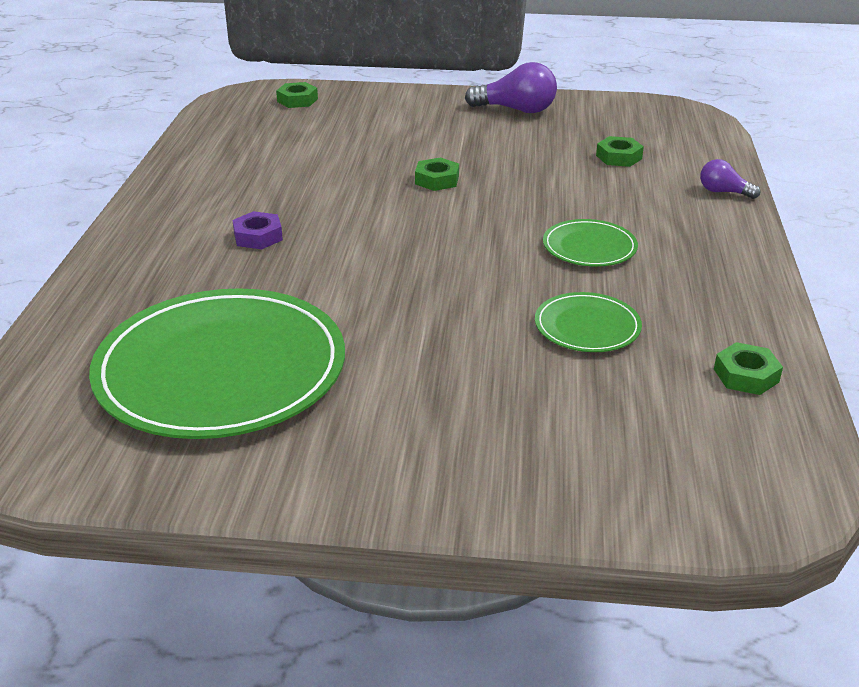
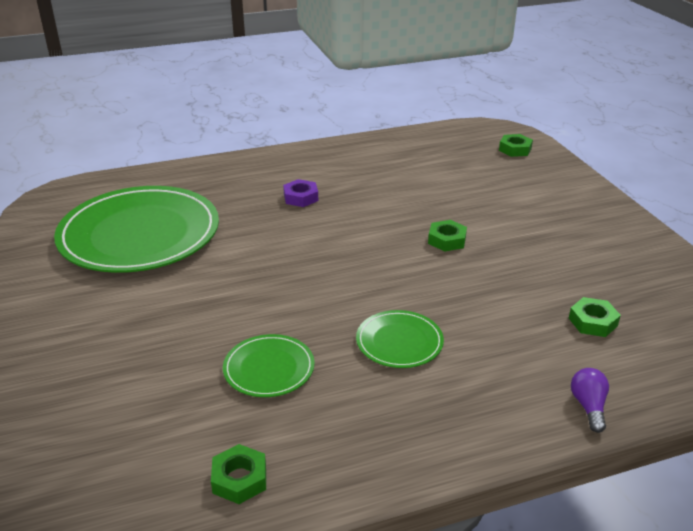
camera: 65 degrees right, 0 degrees up
(516, 110) = (624, 243): purple light bulb -> none

